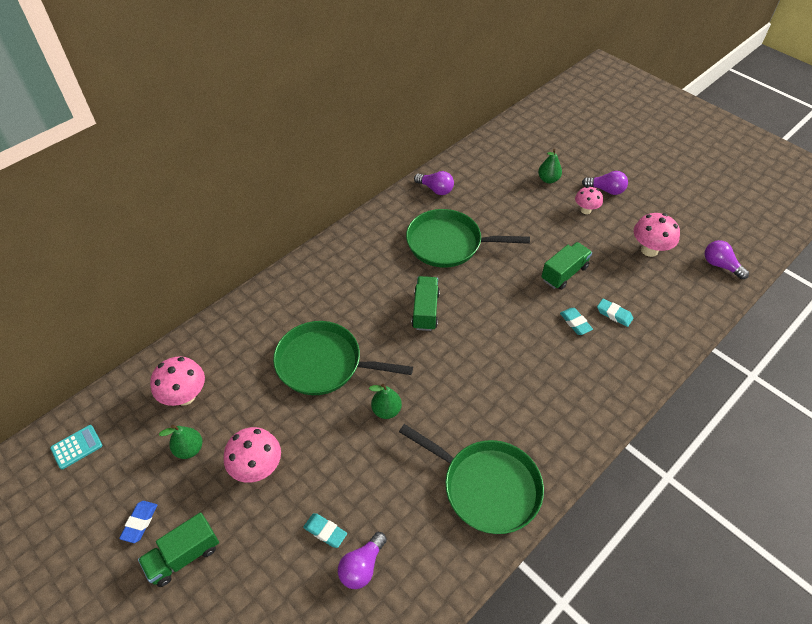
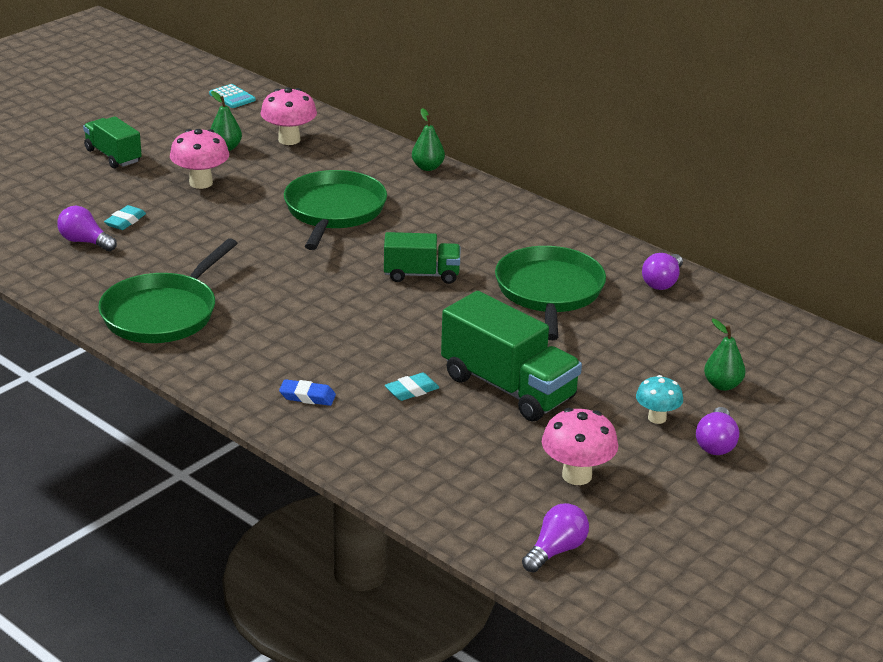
camera: 85 degrees right, 20 degrees down
(140, 523) = (149, 133): blue eraser -> blue eraser (307, 397)
(386, 410) = (268, 251): green pear -> green pear (427, 167)
(564, 273) = (508, 387): green truck -> green truck, size x1.67
(585, 210) = (657, 418): pink mushroom -> turquoise mushroom
(614, 314) = (431, 426): turquoise eraser -> none

